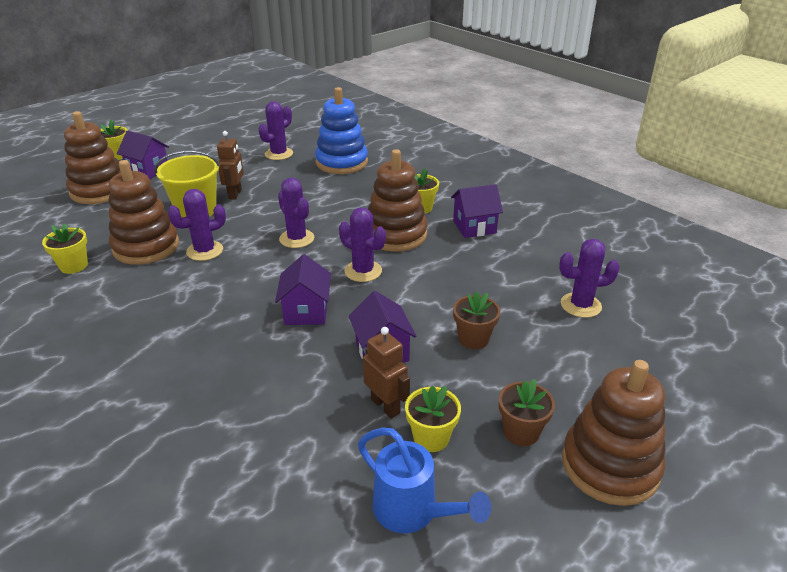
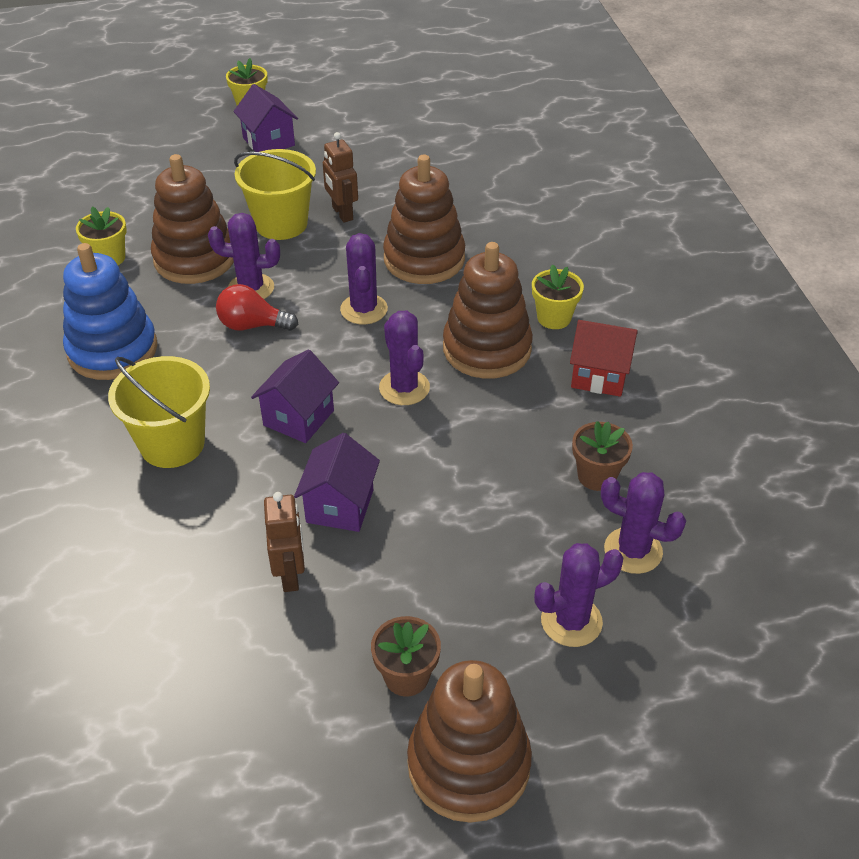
camera: 30 degrees right, 10 degrees up
(99, 191) = (198, 156): brown stacking toy -> brown stacking toy (424, 259)
(223, 361) = (172, 444): none -> yellow bucket
(224, 271) = (252, 325): none -> red light bulb
(235, 194) = (342, 213): brown robot -> brown robot turned 120 degrees clockwise
(279, 154) = (440, 164): purple cactus -> purple cactus (571, 621)
(341, 162) = (510, 205): blue stacking toy -> blue stacking toy (112, 350)
(412, 512) = (223, 703): blue watering can -> none
(431, 438) = (306, 634): yellow flower pot -> none
(473, 339) = (455, 537): brown flower pot -> brown flower pot (596, 476)
(474, 227) = (599, 375): purple house -> red house

